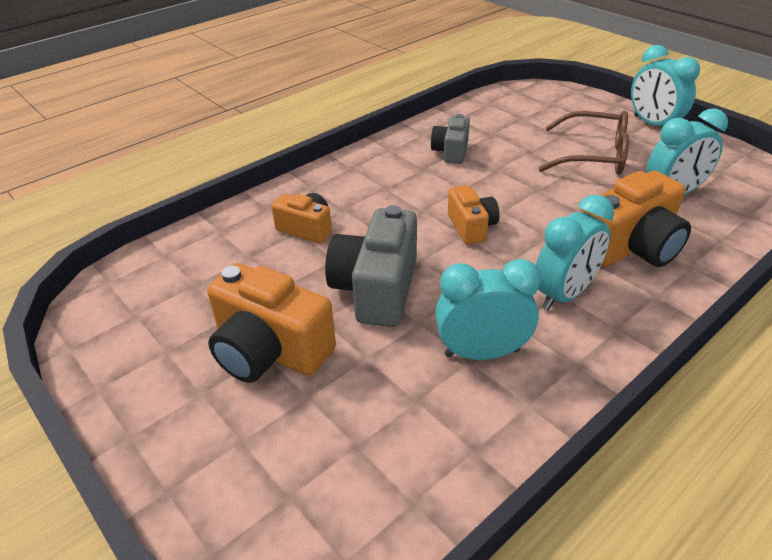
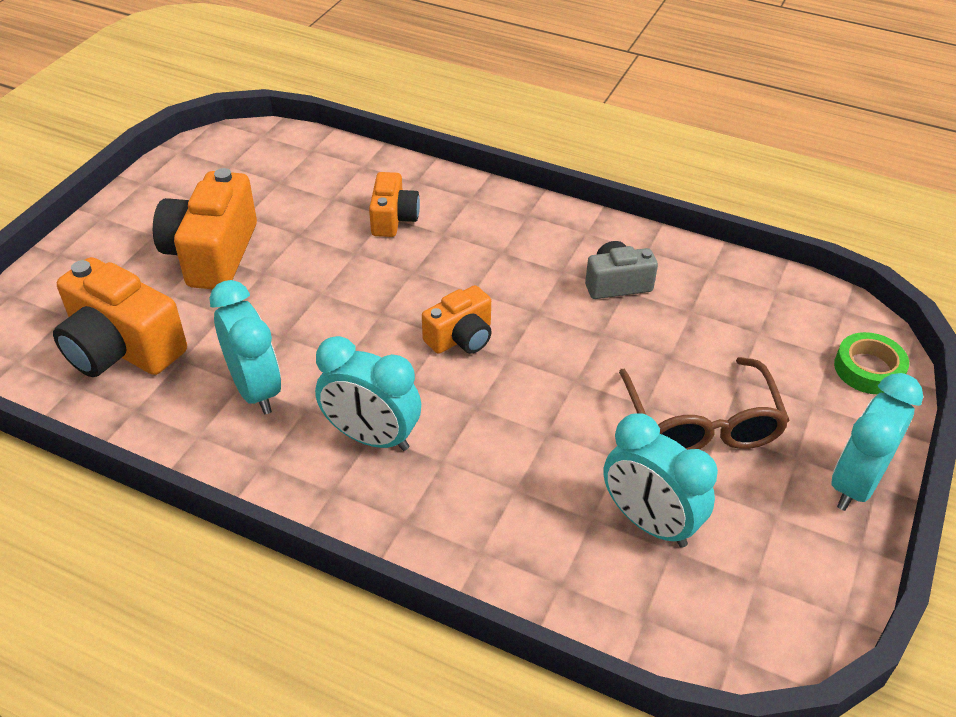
camera: 65 degrees right, 5 degrees up
(376, 289) = (320, 294): grey camera -> none
(567, 97) = (868, 369): none -> green tape
(630, 247) = (493, 487): orange camera -> orange camera (122, 348)

